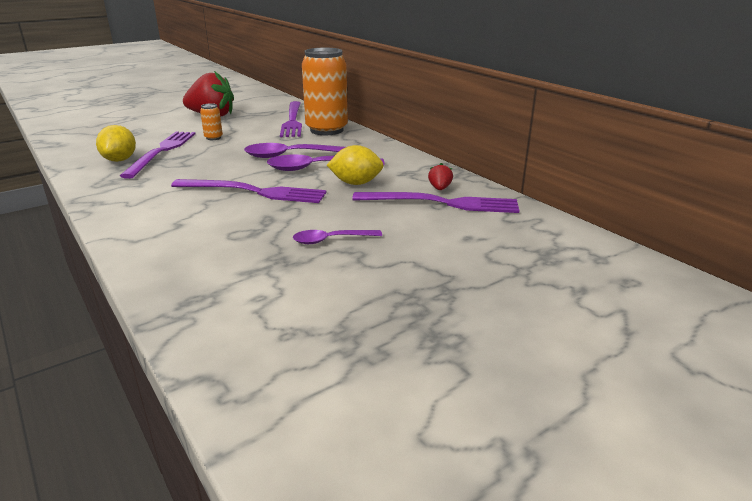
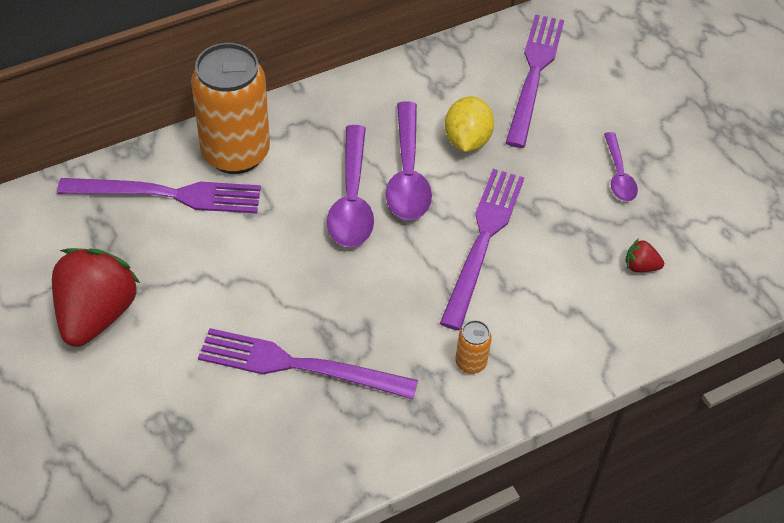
camera: 85 degrees left, 25 degrees up
(120, 160) = (329, 418): yellow lemon -> none
(213, 138) = (240, 301): orange can -> orange can (470, 363)
(439, 188) = (492, 68): red strawberry -> red strawberry (640, 266)

